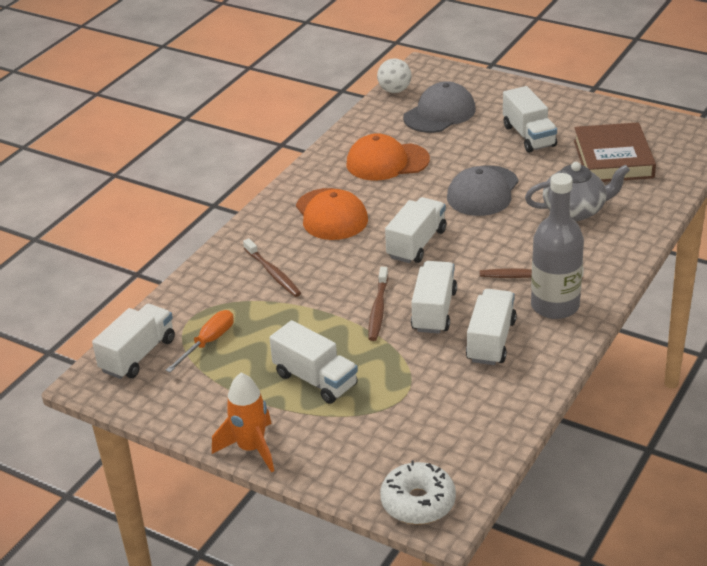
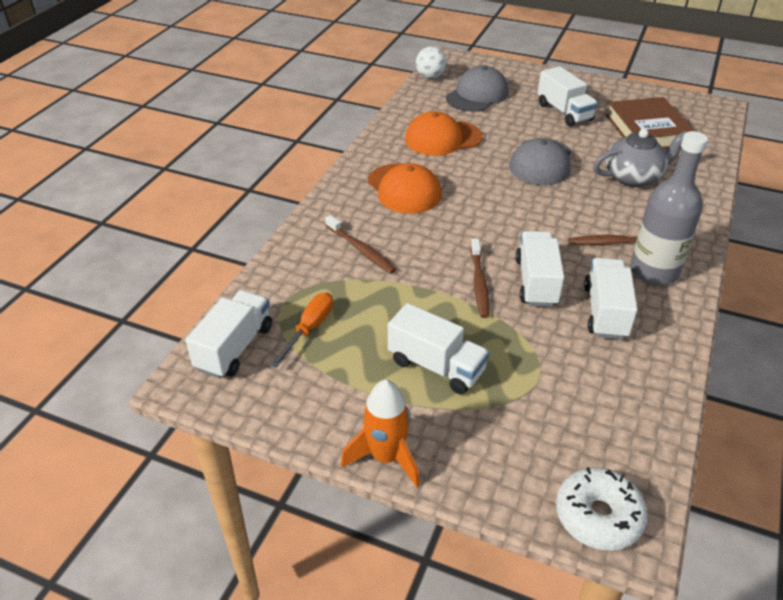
camera: 10 degrees left, 5 degrees up
(416, 244) = (496, 214): white truck -> none

